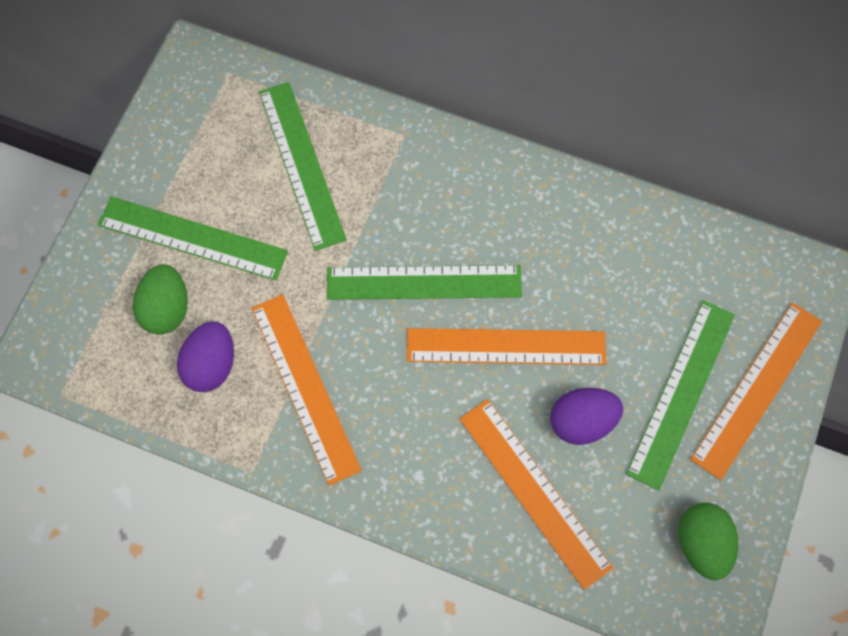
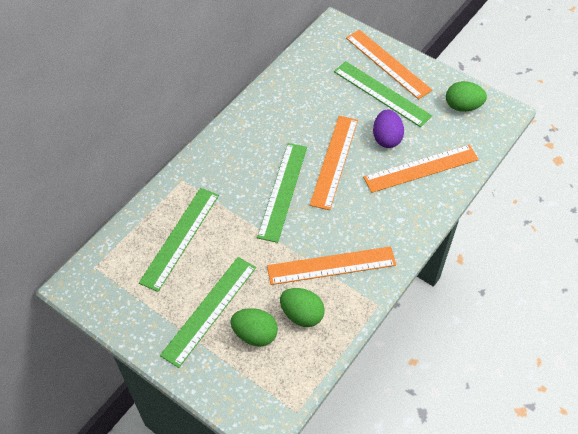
camera: 75 degrees left, 15 degrees down
(211, 364) = (302, 314): purple egg -> green egg
(301, 164) = (180, 238): green ruler -> green ruler turned 60 degrees counterclockwise

